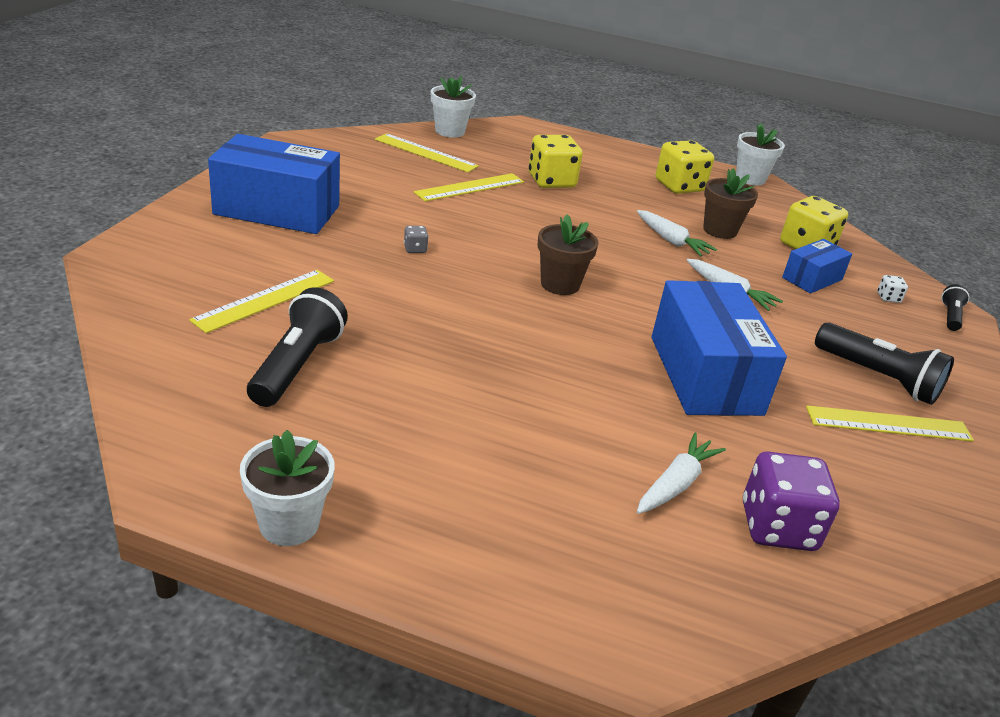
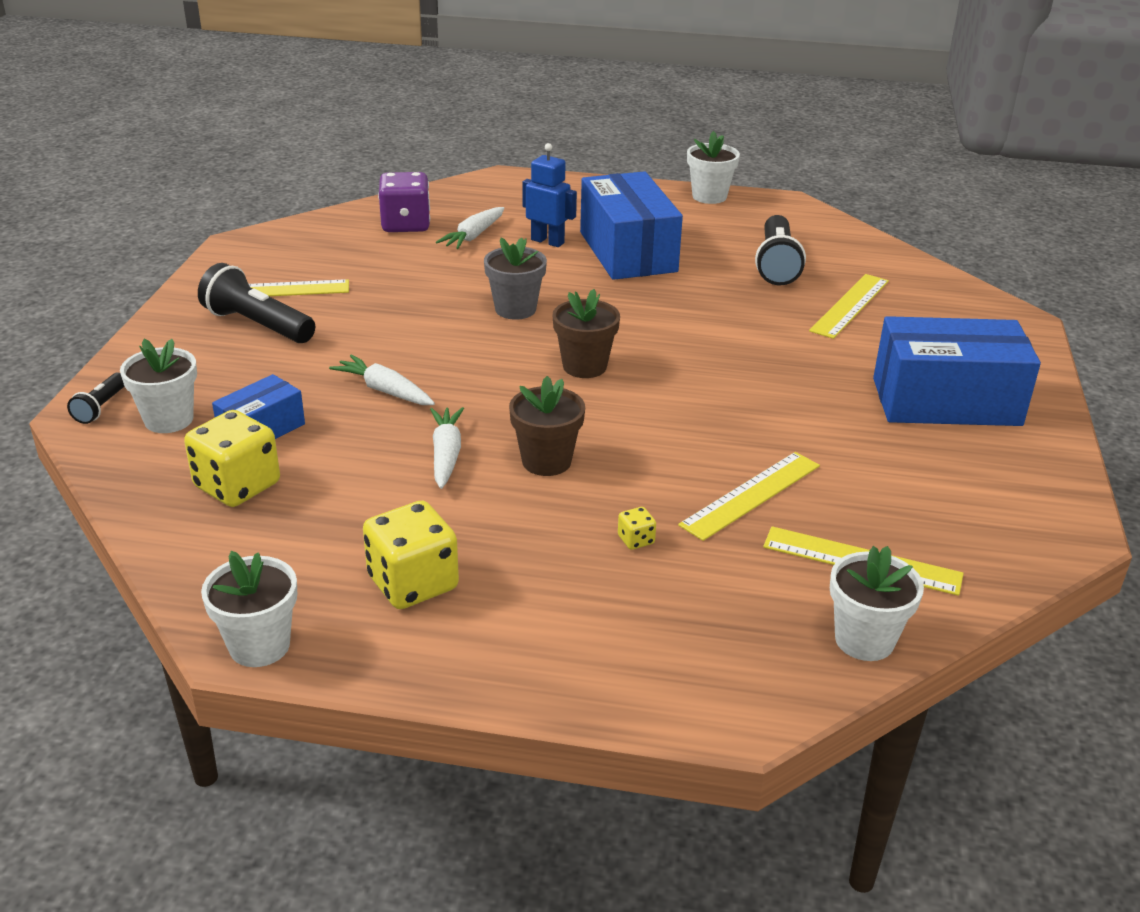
camera: 175 degrees right, 0 degrees up
(415, 249) = (759, 380): grey dice -> none
(551, 181) = (636, 540): yellow dice -> yellow dice, size x0.43
(574, 455) = (547, 241): none -> blue robot
(620, 354) = (515, 309): none -> grey flower pot
(671, 241) = (446, 455): white carrot -> white carrot turned 45 degrees clockwise
(705, 375) = (435, 304): blue box -> blue box (627, 252)
(720, 230) = (367, 490): brown flower pot -> brown flower pot (546, 461)
(888, 298) = (169, 420): white dice -> white flower pot

